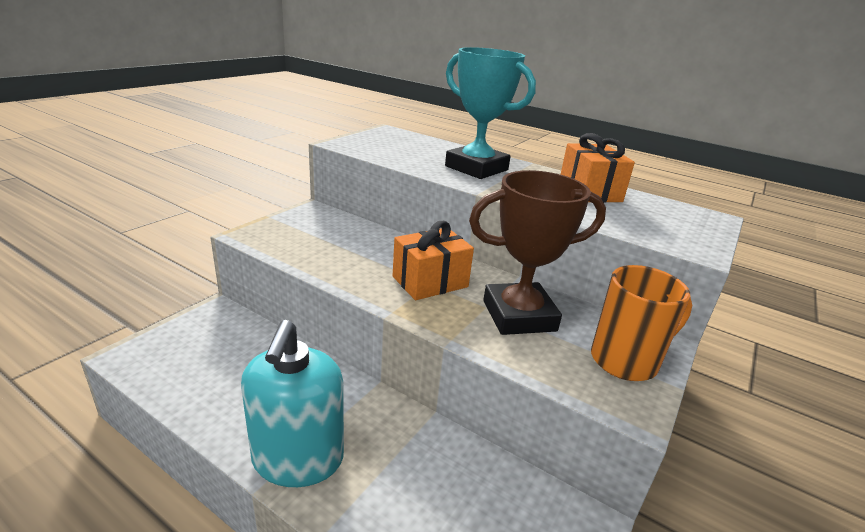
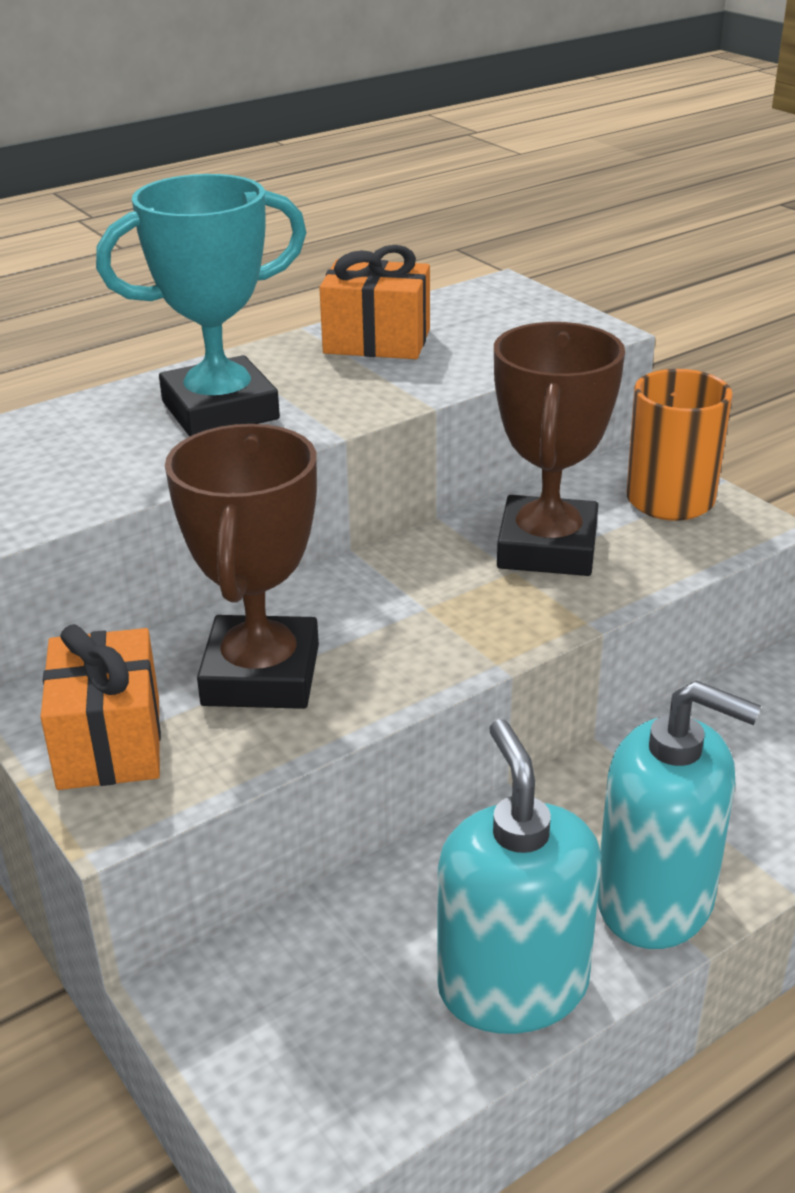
camera: 65 degrees left, 5 degrees up
(224, 406) = (513, 986): none -> turquoise soap dispenser
(351, 249) = (261, 675): none -> brown trophy
(430, 282) = (420, 606): orange gift -> orange gift (109, 743)

